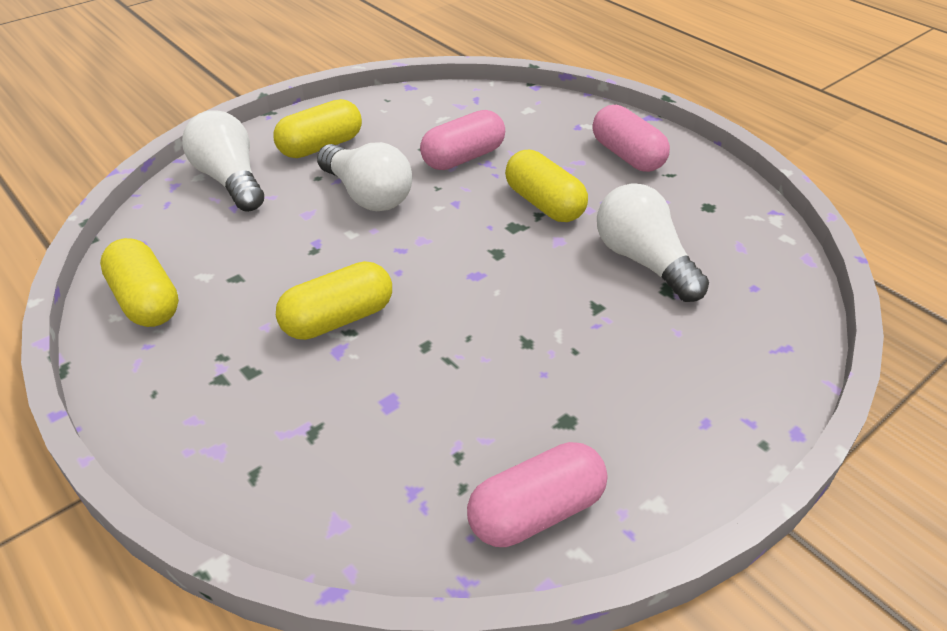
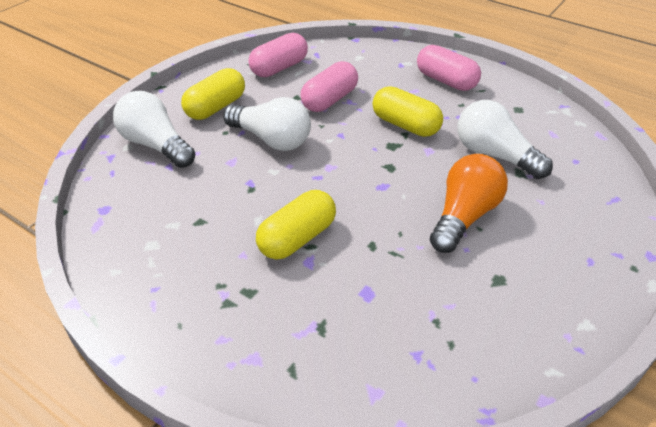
camera: 15 degrees left, 0 degrees up
(146, 301) = (135, 253): yellow capsule -> none
(536, 512) = (511, 349): pink capsule -> pink capsule (279, 68)
(562, 332) = (464, 216): none -> orange light bulb

